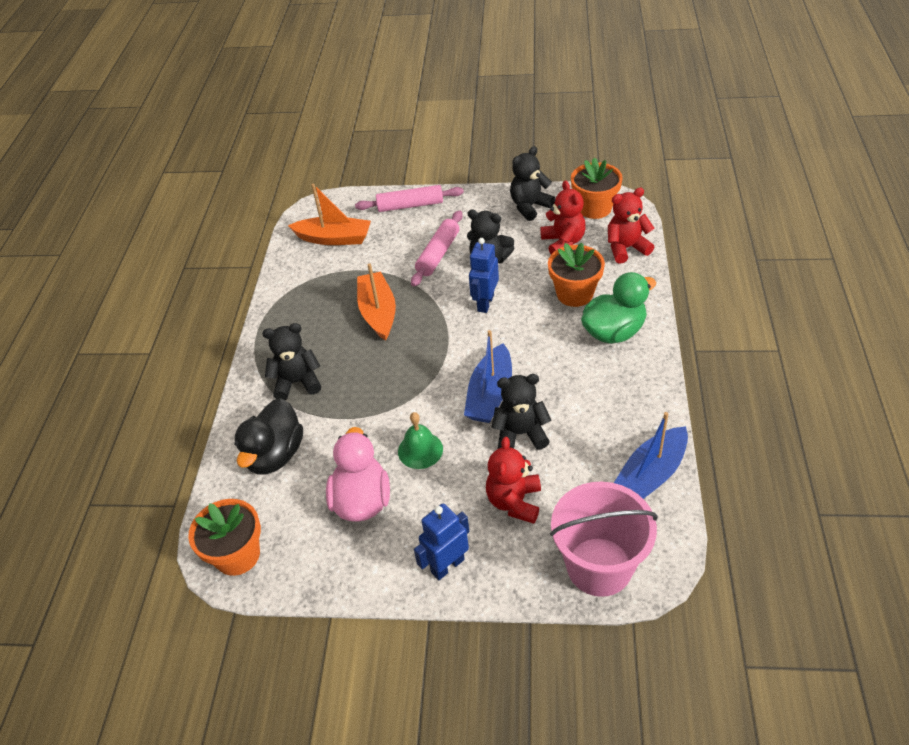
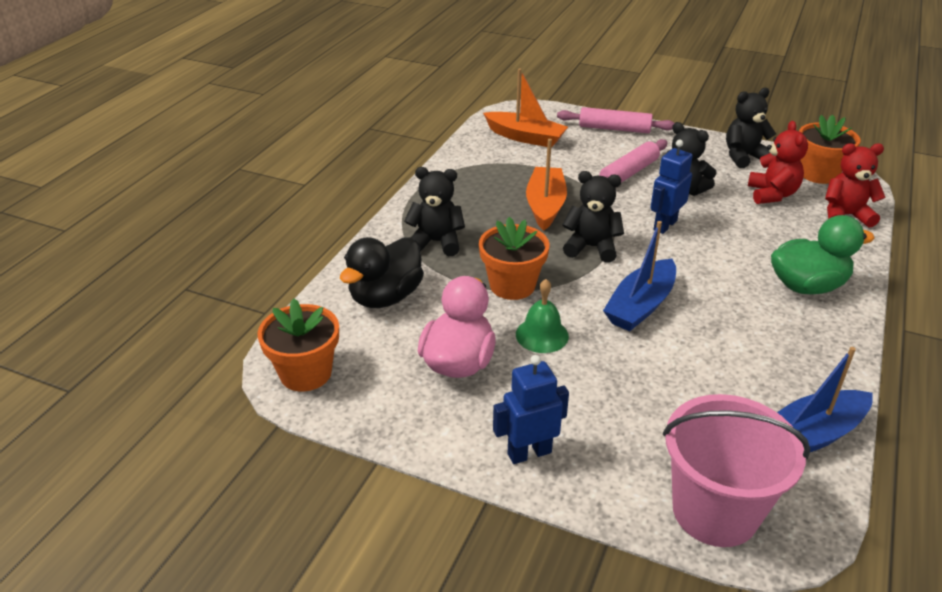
camera: 15 degrees right, 10 degrees down
(514, 502) = (632, 414): red teddy bear -> none
(520, 434) = (662, 351): black teddy bear -> black teddy bear (591, 247)
(574, 294) = (770, 241): orange flower pot -> orange flower pot (512, 285)

